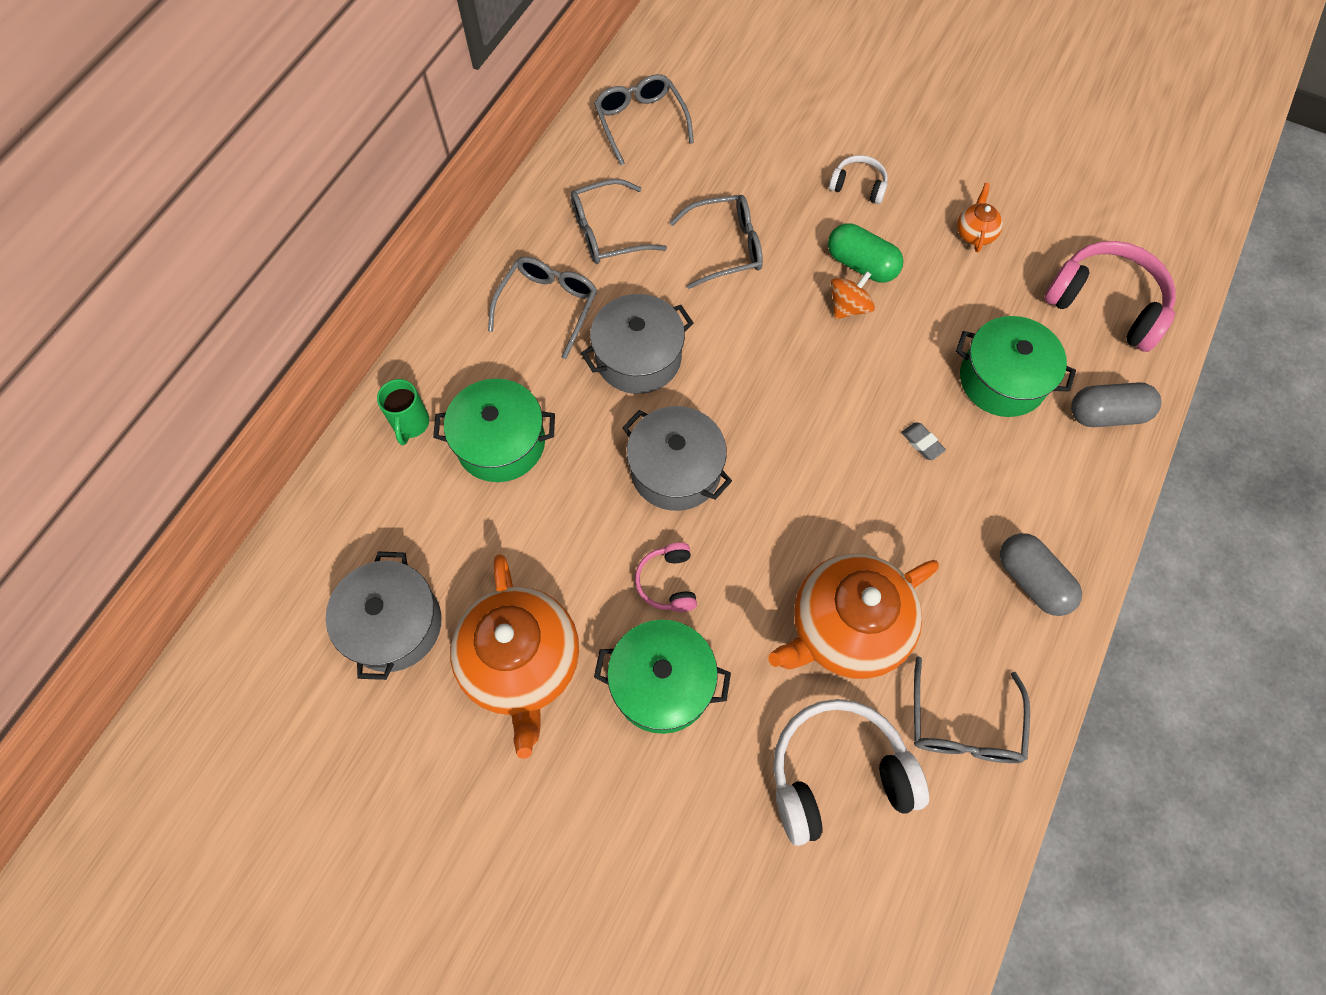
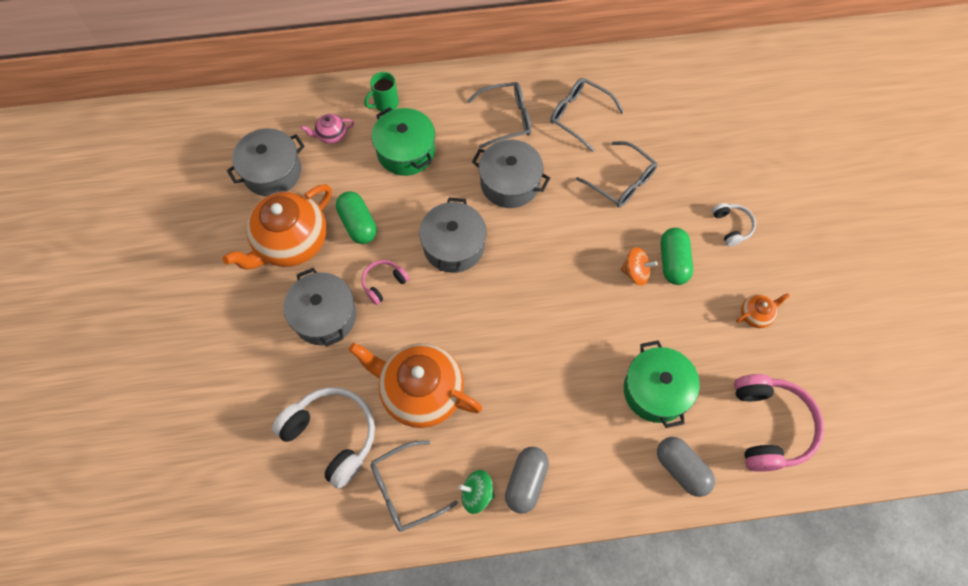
camera: 55 degrees right, 0 degrees up
(401, 516) = (331, 135): none -> pink teapot
(560, 562) = (358, 224): none -> green capsule
(641, 123) = (671, 83): grey glasses -> none
(662, 683) = (324, 316): green pot -> grey pot
(922, 443) = (573, 367): grey eraser -> none
(1015, 644) = (477, 494): none -> green spinning top

